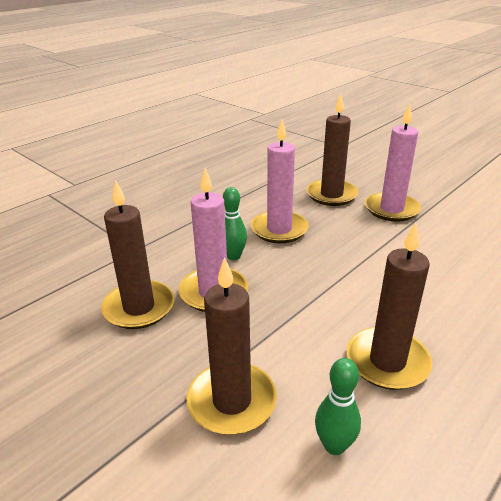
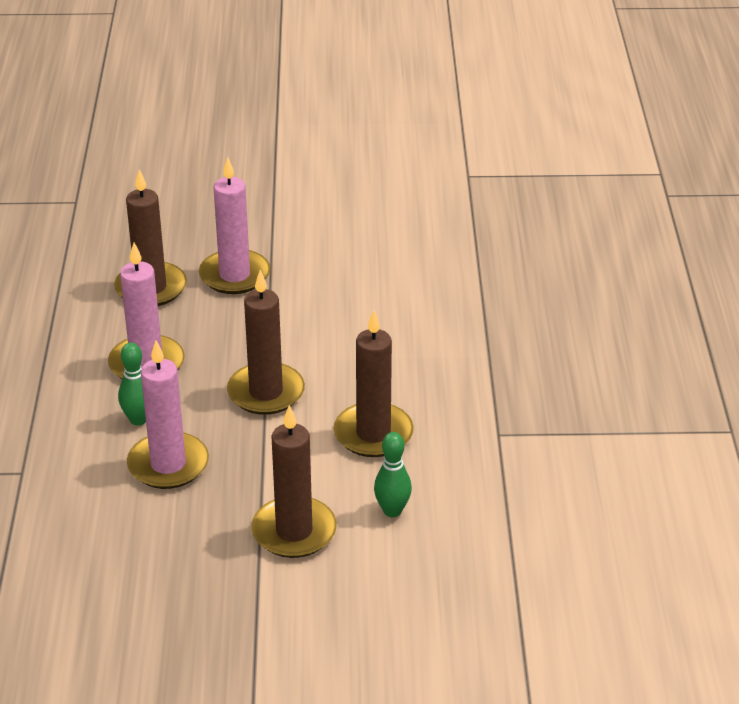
camera: 45 degrees left, 5 degrees up
(139, 307) = (118, 519): brown candle -> brown candle (266, 392)

